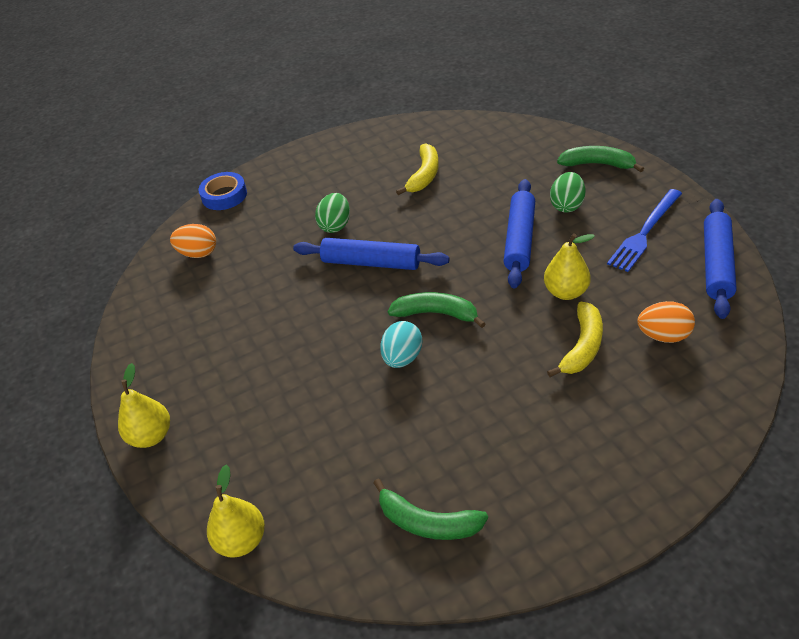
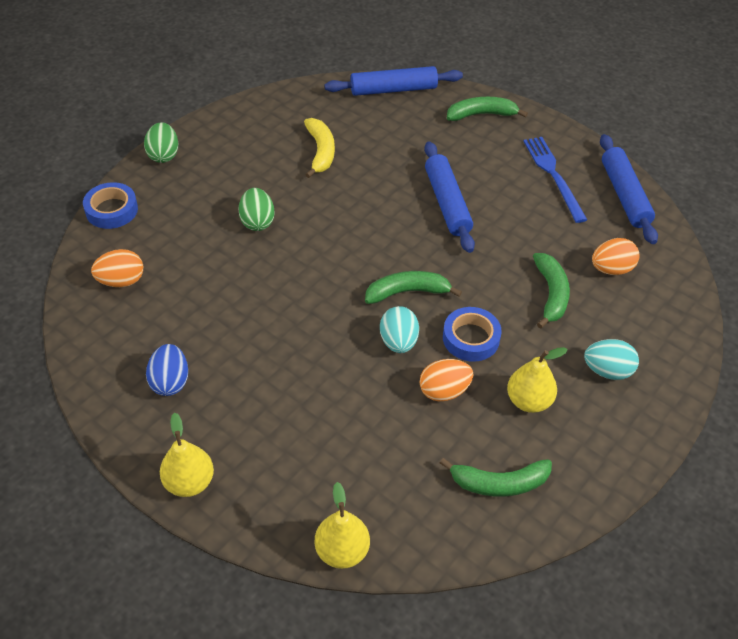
camera: 30 degrees left, 5 degrees up
(187, 345) = (170, 382): none -> blue egg
(371, 262) = (316, 254): blue rolling pin -> blue rolling pin (393, 89)
(421, 415) = (444, 391): none -> orange egg
(475, 371) = (471, 338): none -> blue tape
(566, 292) = (513, 246): yellow pear -> yellow pear (528, 401)
(567, 205) = (473, 161): green egg -> green egg (163, 155)
(582, 346) = (551, 294): yellow banana -> green banana
(605, 439) = (607, 371): none -> turquoise egg
(645, 232) = (553, 175): blue fork -> blue fork turned 150 degrees clockwise

